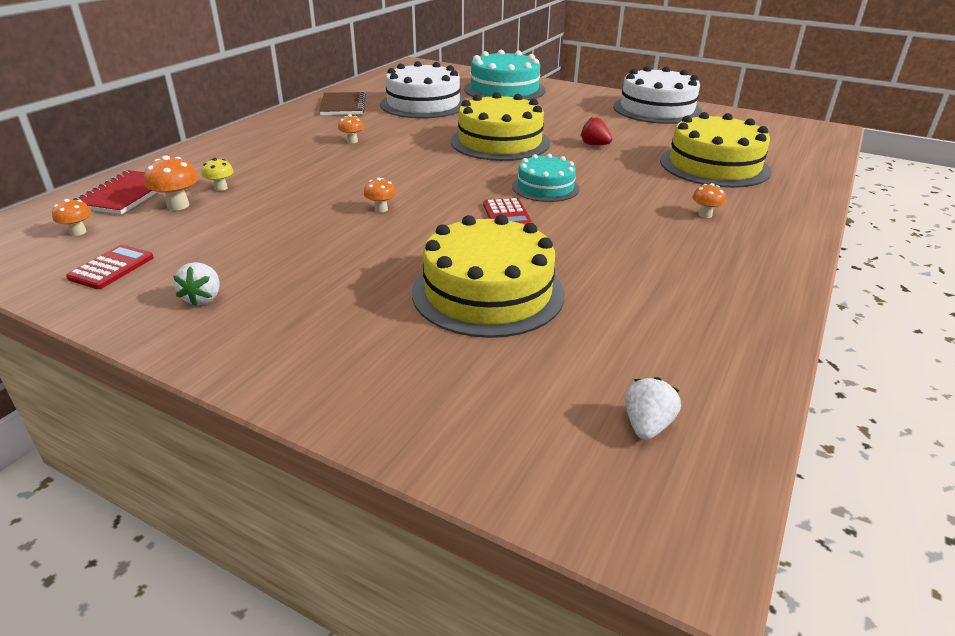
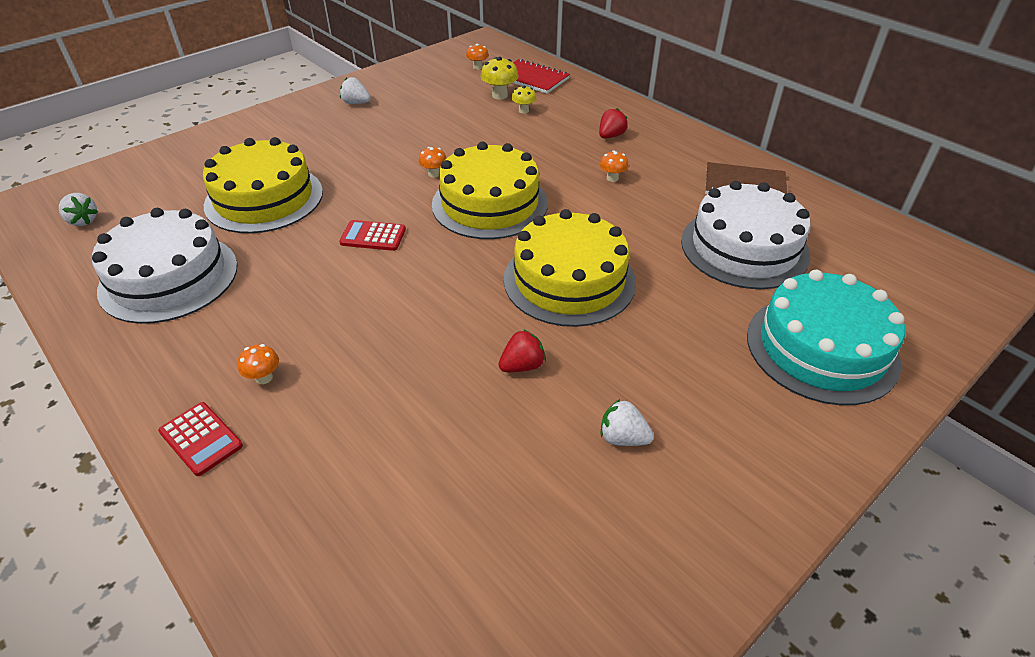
camera: 110 degrees right, 10 degrees up
(111, 268) = (418, 78): red calculator -> red calculator (201, 439)
(178, 205) = (499, 95): orange mushroom -> yellow mushroom
(274, 147) = (611, 136): none -> red strawberry
(545, 187) = (416, 278): turquoise cake -> none
(616, 120) = (623, 438): none -> white strawberry
(657, 109) = (674, 535): white cake -> white cake (169, 277)
(714, 165) = (380, 470): yellow cake -> yellow cake (489, 203)

